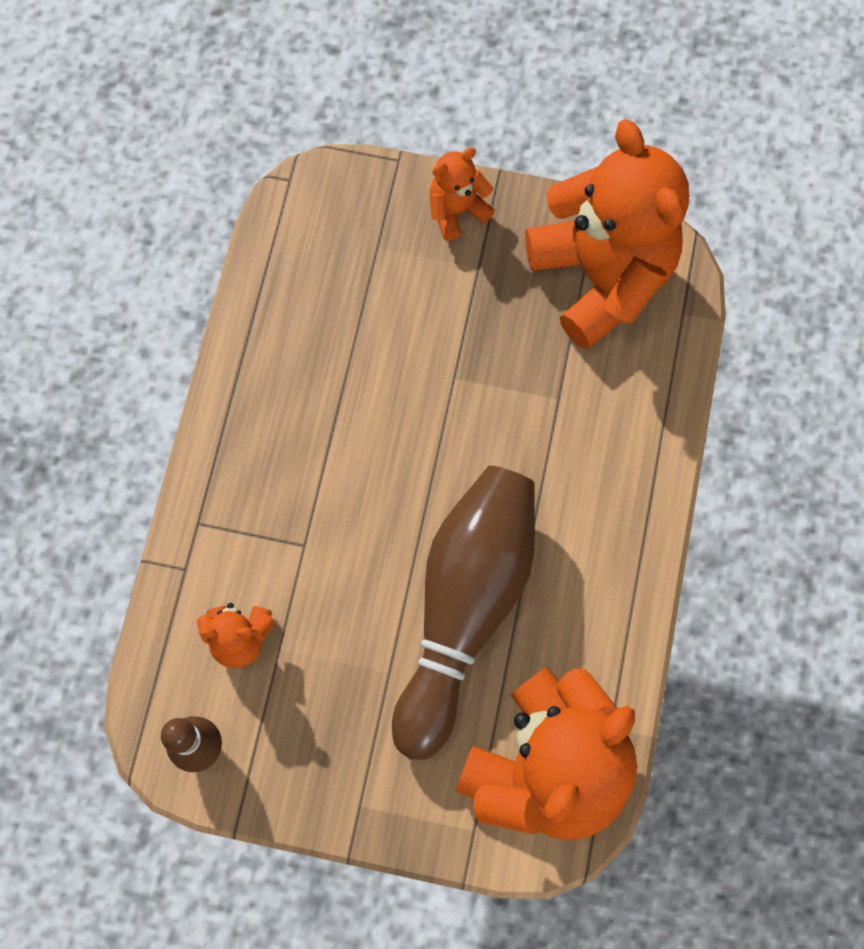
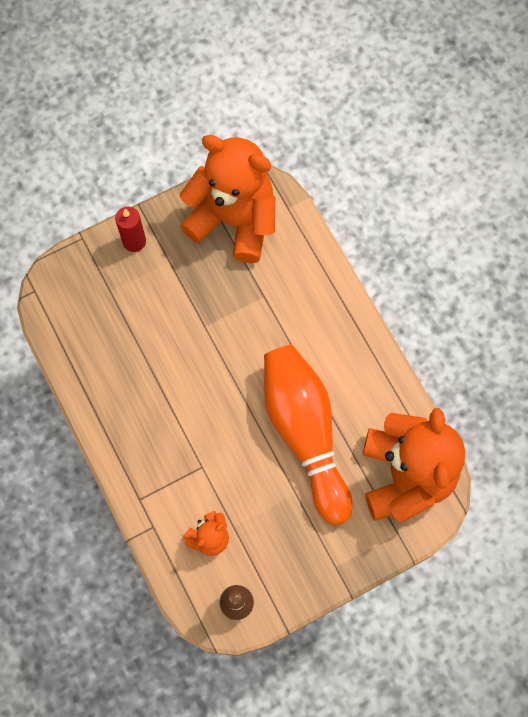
camera: 40 degrees left, 0 degrees up
(457, 211) = (134, 241): orange teddy bear -> red candle
(465, 608) = (305, 433): brown bowling pin -> orange bowling pin

